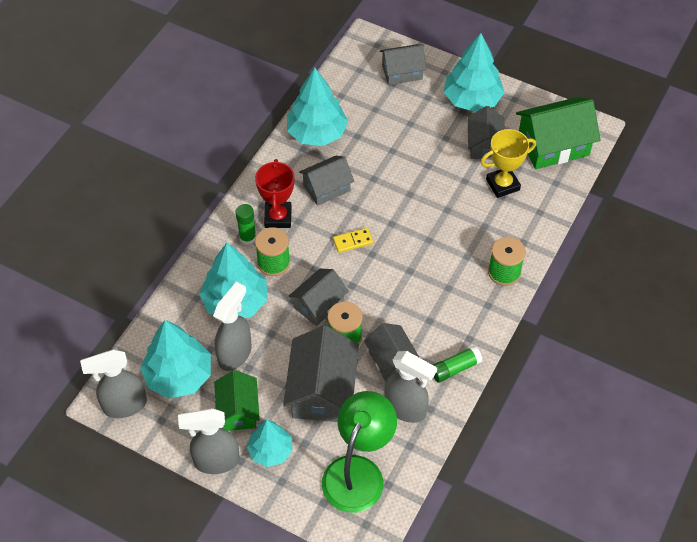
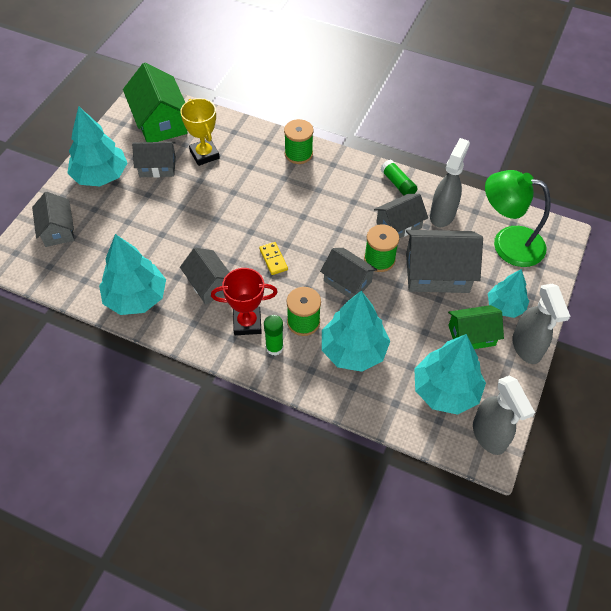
camera: 95 degrees left, 0 degrees up
(235, 354) = (412, 344): grey spray bottle -> none

